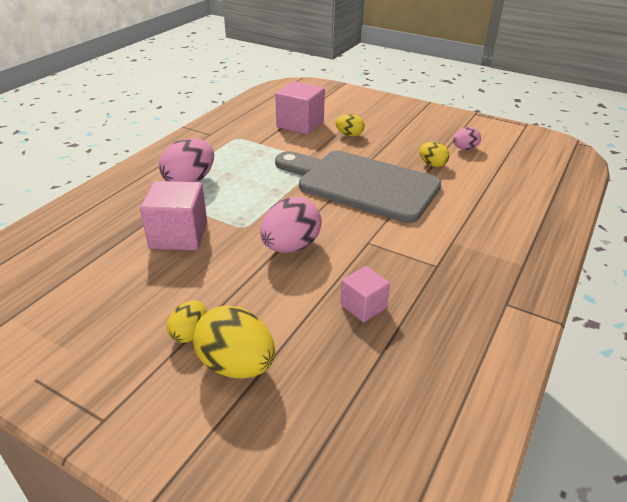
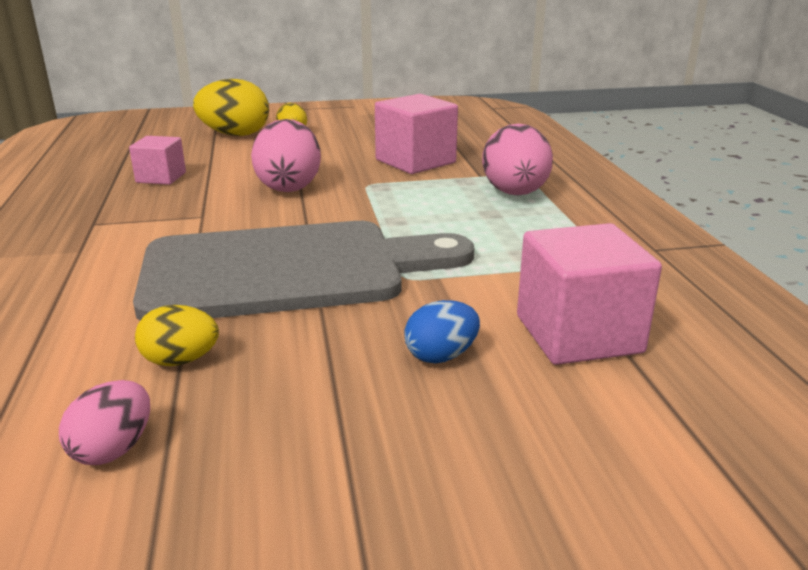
camera: 140 degrees right, 10 degrees down
(349, 135) = (441, 356): yellow egg -> blue egg

